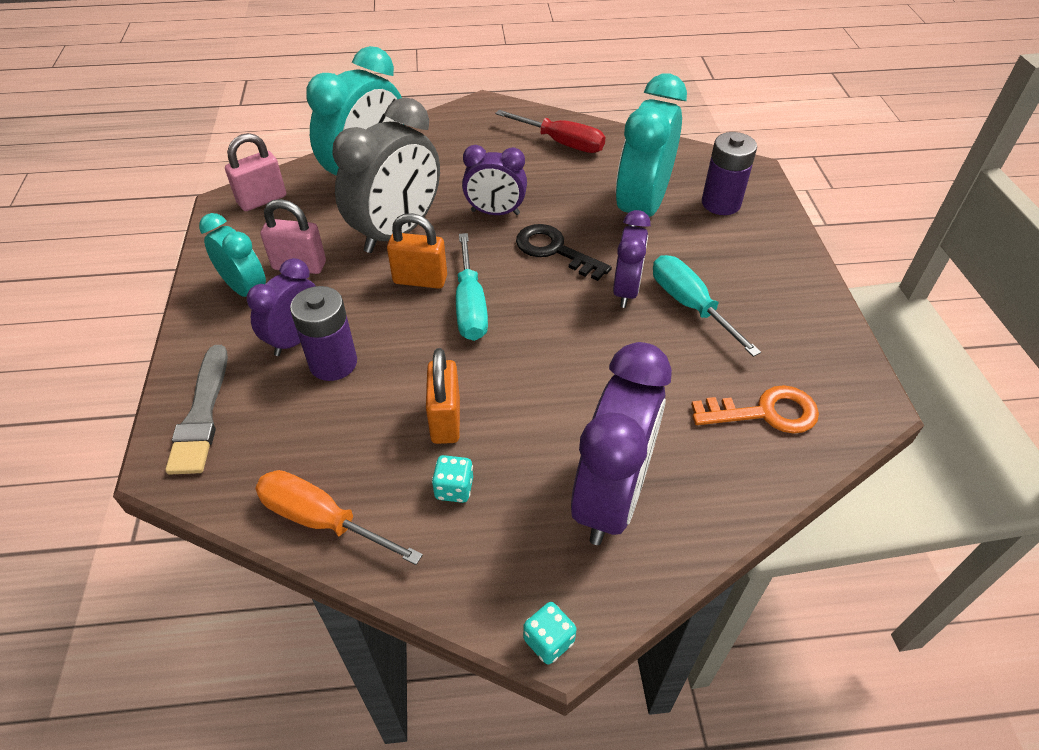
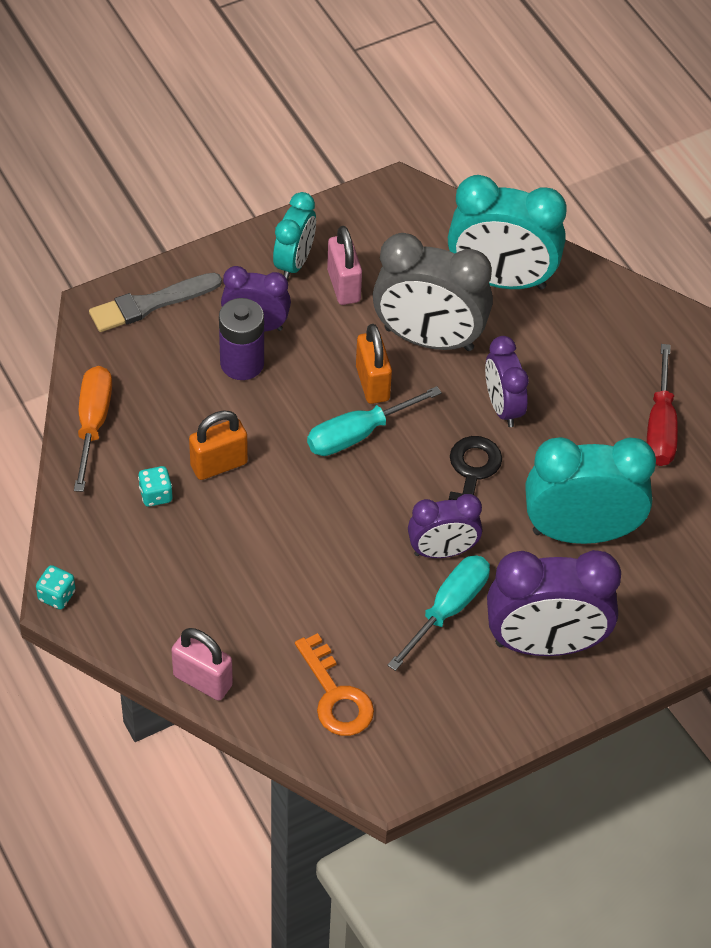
camera: 65 degrees right, 5 degrees up
(262, 200) = (418, 213): pink padlock -> pink padlock (203, 680)
(611, 498) = (193, 602): purple clock -> purple clock (545, 644)
(721, 203) = (631, 604): purple battery -> none

